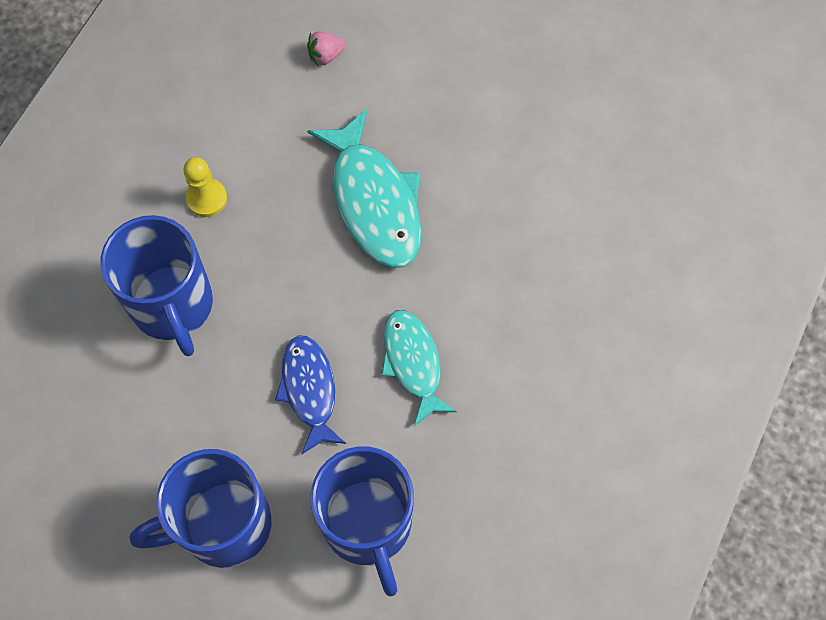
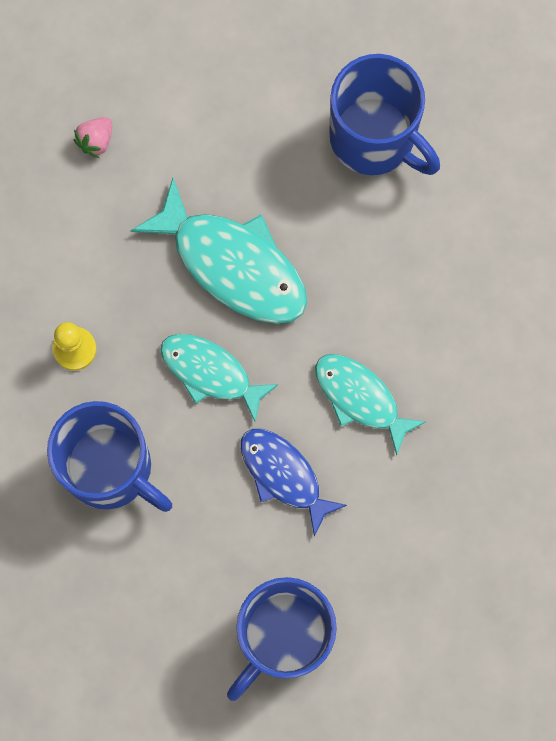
camera: 30 degrees left, 10 degrees up
(302, 275) = (211, 373): none -> turquoise fish
(368, 524) = (407, 564): blue mug -> blue mug (375, 138)

